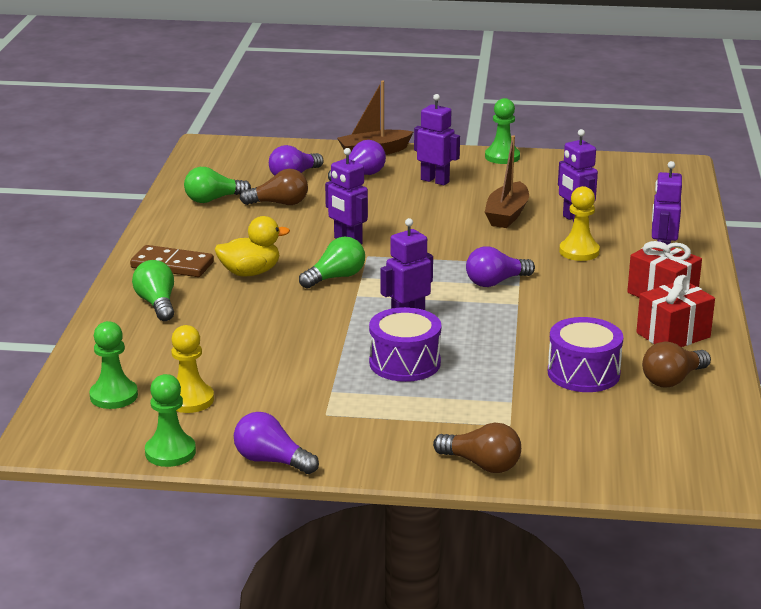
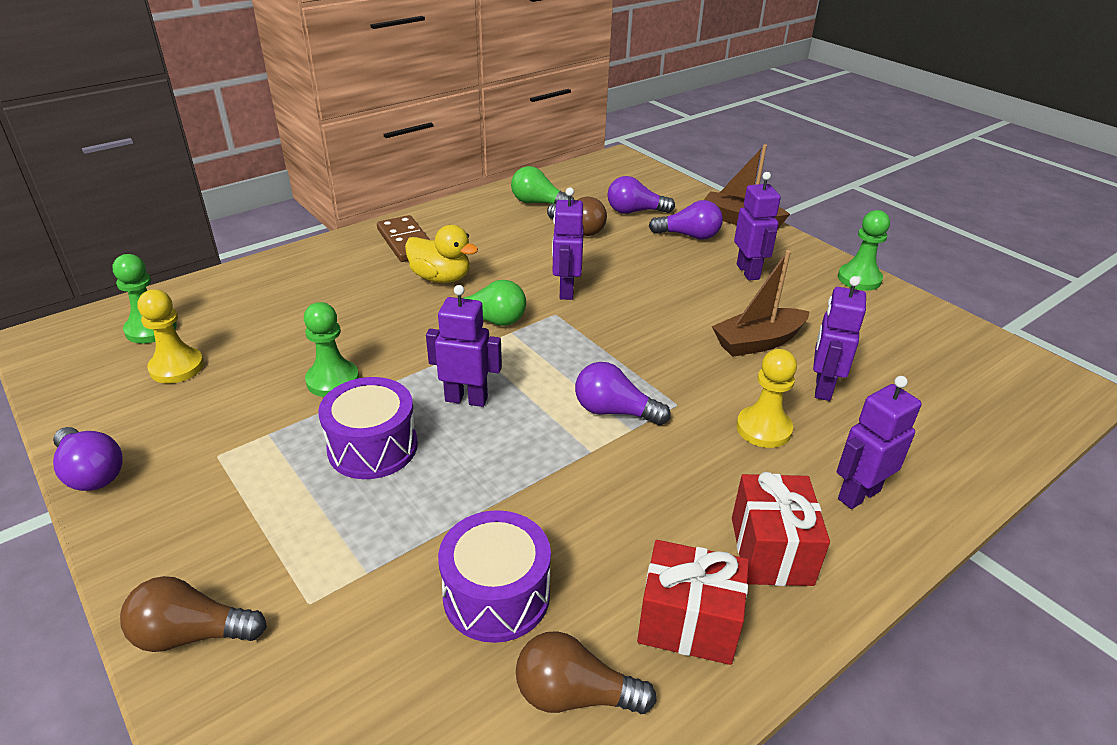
camera: 45 degrees right, 10 degrees up
(157, 304) = (332, 268): green light bulb -> none
(170, 452) = (68, 407): green pawn -> green pawn (333, 380)
(271, 461) = (91, 473): purple light bulb -> purple light bulb turned 150 degrees clockwise
(482, 464) = (192, 634): brown light bulb -> brown light bulb turned 105 degrees clockwise

